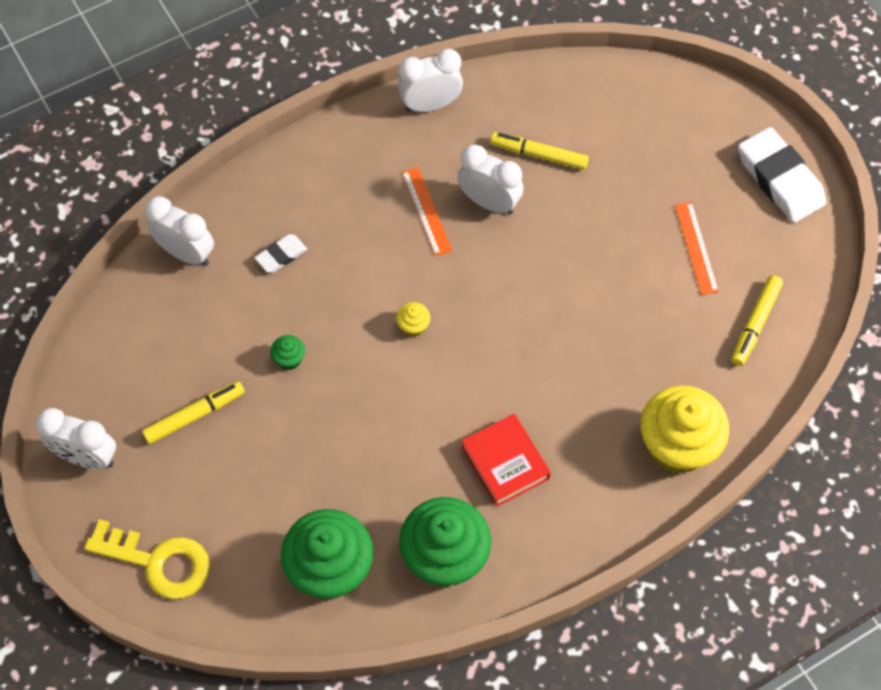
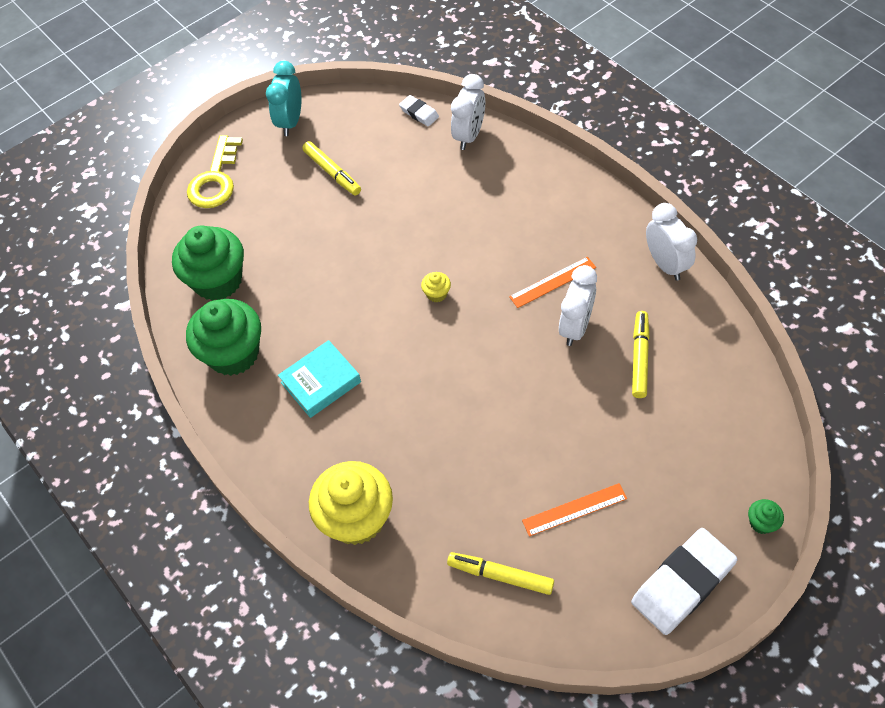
camera: 85 degrees right, 5 degrees down
(87, 457) = (290, 122): white clock -> turquoise clock
(281, 255) = (482, 193): white eraser -> white eraser (419, 113)
(289, 359) = (390, 218): green cupcake -> green cupcake (761, 522)
(505, 463) = (321, 382): red book -> turquoise book

